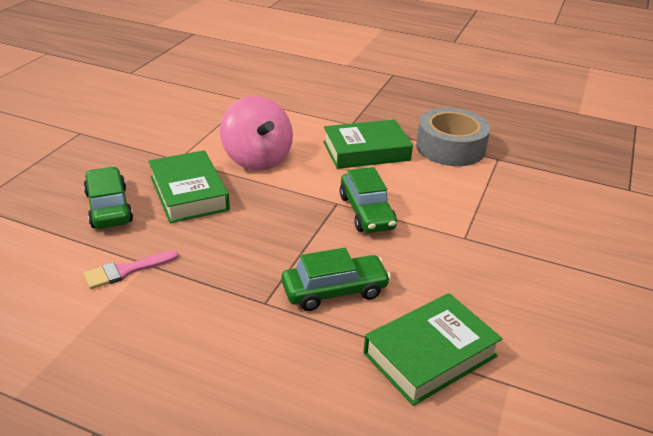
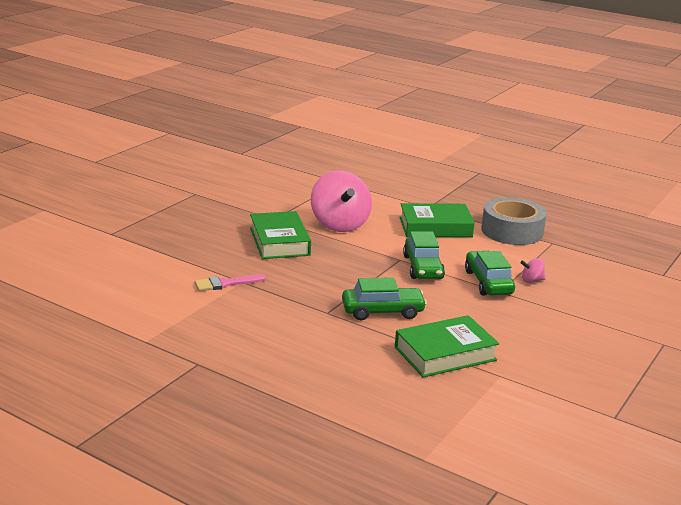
camera: 10 degrees right, 10 degrees down
(109, 207) = (215, 245): green car -> green car (488, 282)
(495, 216) = (532, 280): none -> pink spinning top

